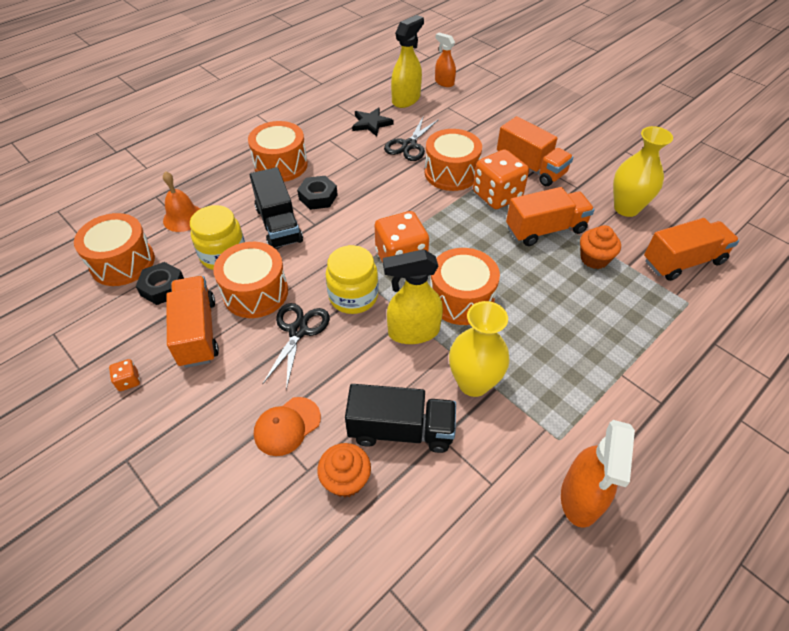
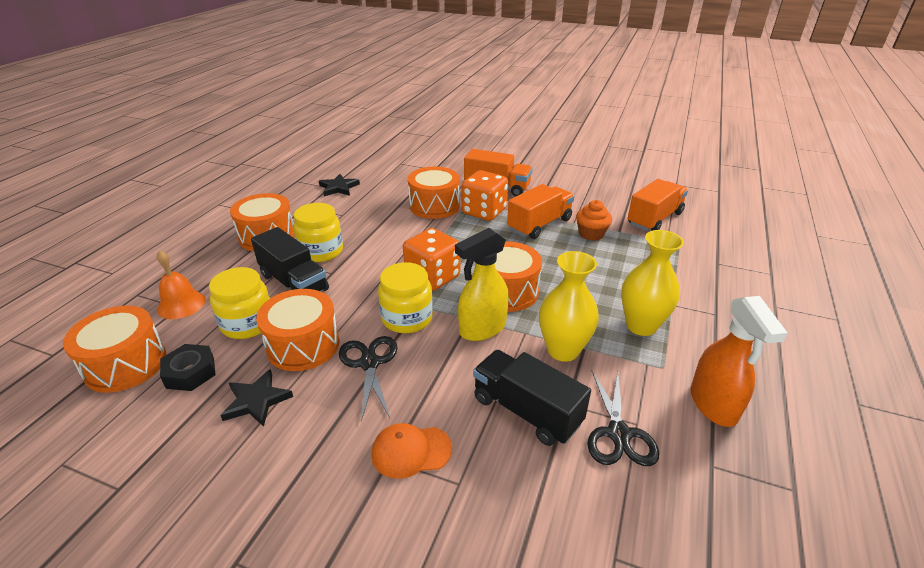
camera: 25 degrees left, 15 degrees down
(128, 381) = (194, 477): orange dice -> none
(197, 332) = (256, 400): orange truck -> black star
(287, 426) = (411, 451): orange cap -> orange cap turned 60 degrees clockwise
(318, 197) = (321, 251): black nut -> yellow jar
(346, 479) = (503, 475): orange cupcake -> none
(401, 430) = (526, 411): black truck -> black truck turned 120 degrees counterclockwise
(406, 99) = (360, 165): yellow spray bottle -> none
(409, 145) = (384, 195): black scissors -> black scissors (618, 434)
(444, 82) = (385, 148): orange spray bottle -> none
(626, 208) = (589, 196): yellow vase -> yellow vase (641, 326)

